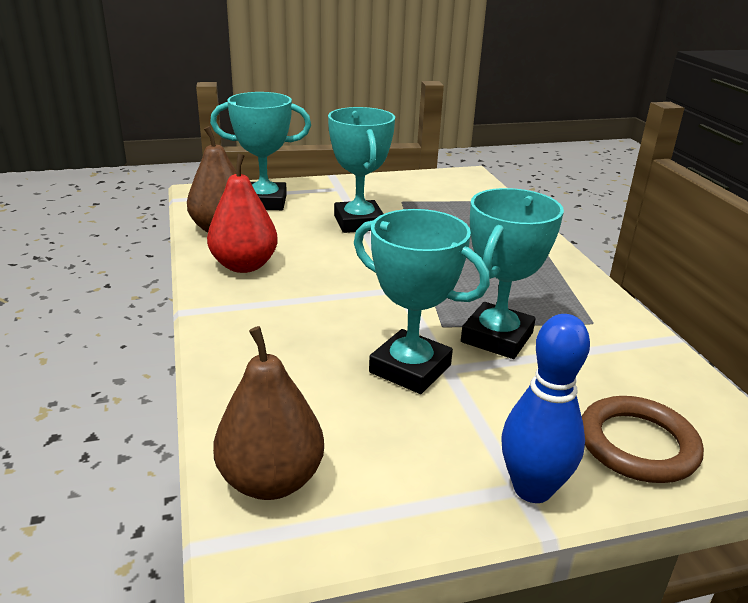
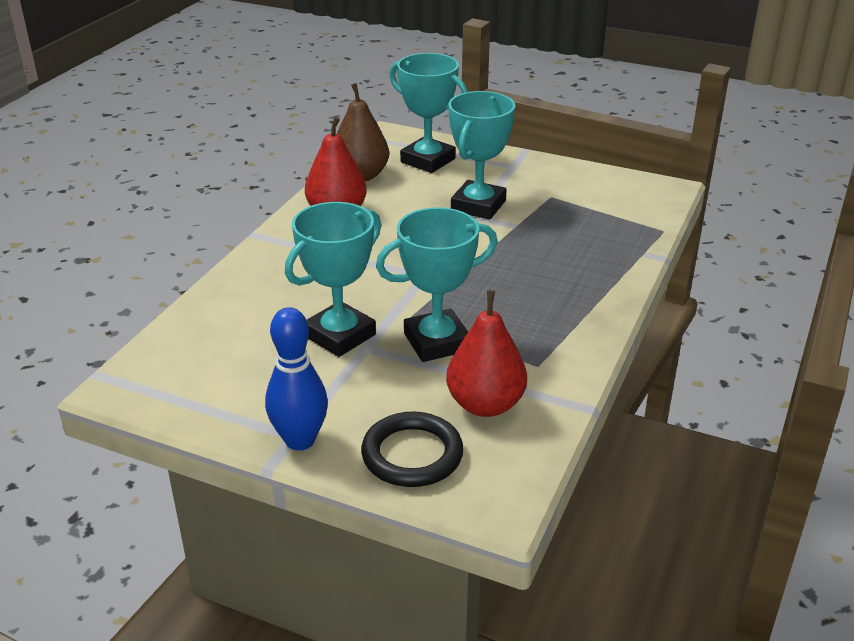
camera: 40 degrees right, 5 degrees up
(271, 480) = (168, 360): brown pear -> none
(410, 368) = (340, 335): turquoise trophy -> turquoise trophy turned 60 degrees clockwise
(613, 371) = (485, 405): none -> red pear
(637, 444) = (412, 454): brown ring -> black ring

